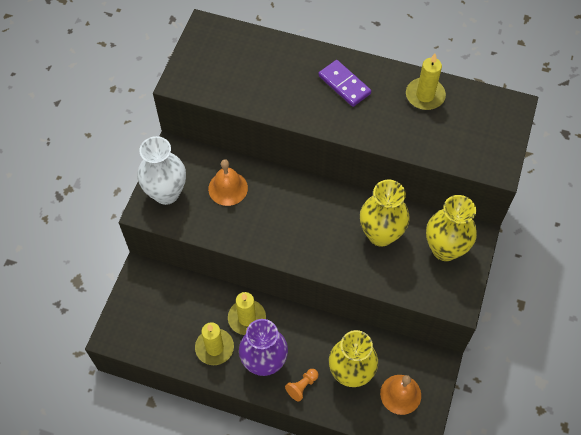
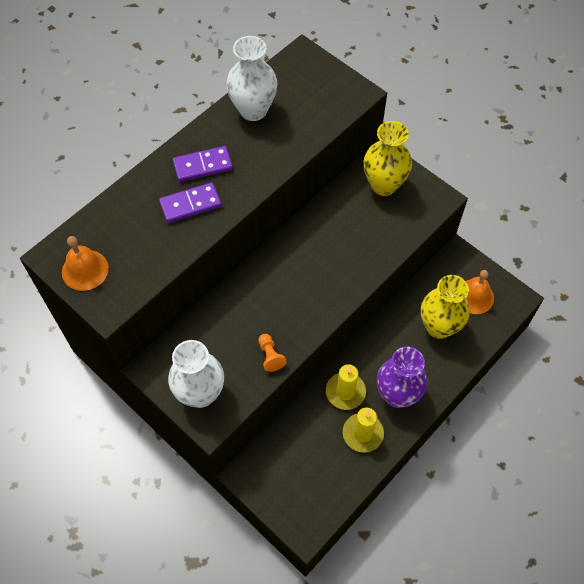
camera: 65 degrees left, 0 degrees up
(228, 188) = (226, 333): orange bell -> orange bell (85, 270)
(301, 93) = (190, 204): none -> purple domino
(302, 386) = (434, 372): orange pawn -> orange pawn (270, 356)
(380, 234) = (345, 226): yellow vase -> none
(425, 95) = (253, 110): yellow candle -> white vase

